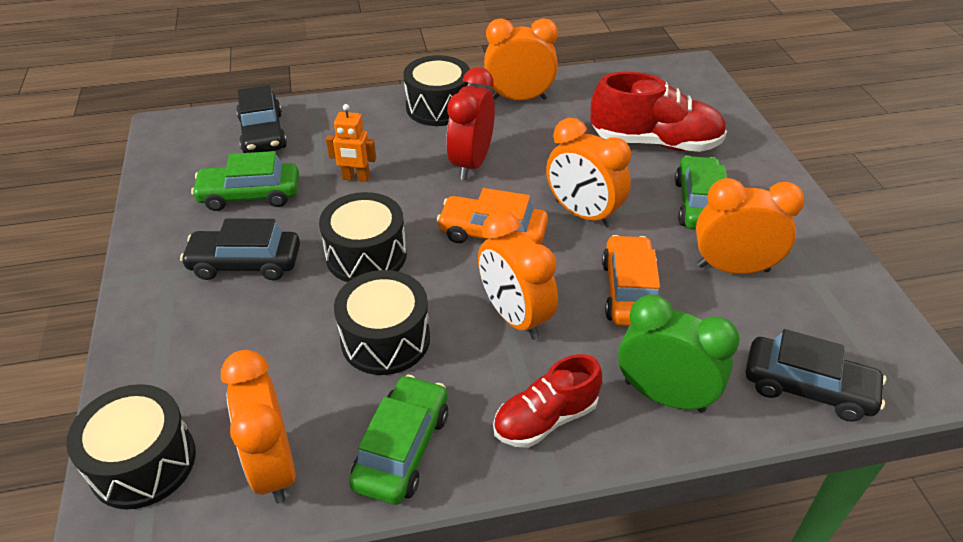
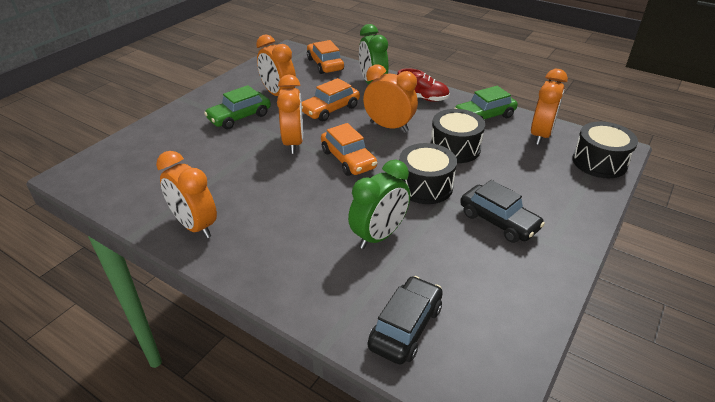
camera: 135 degrees left, 5 degrees down
(250, 195) = (462, 269): green car -> none
(356, 178) = (379, 236): orange robot -> green clock
(438, 107) = (252, 257): black drum -> none
(471, 163) = (299, 201): red clock -> none
(514, 317) = (389, 126): orange clock -> orange clock turned 75 degrees counterclockwise
(655, 143) = (193, 150): red shoe -> none
(807, 387) = (325, 64): black car -> orange car

